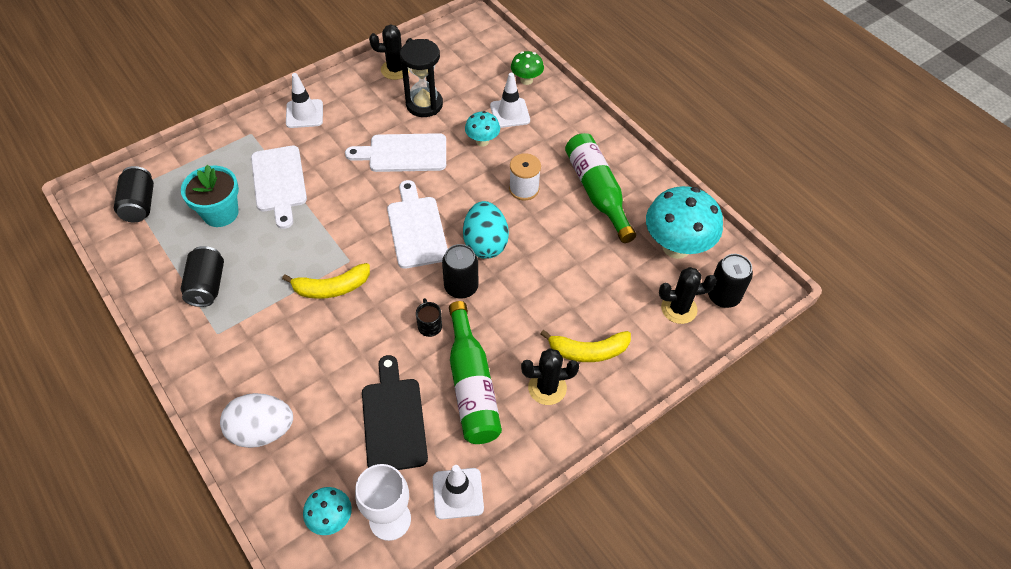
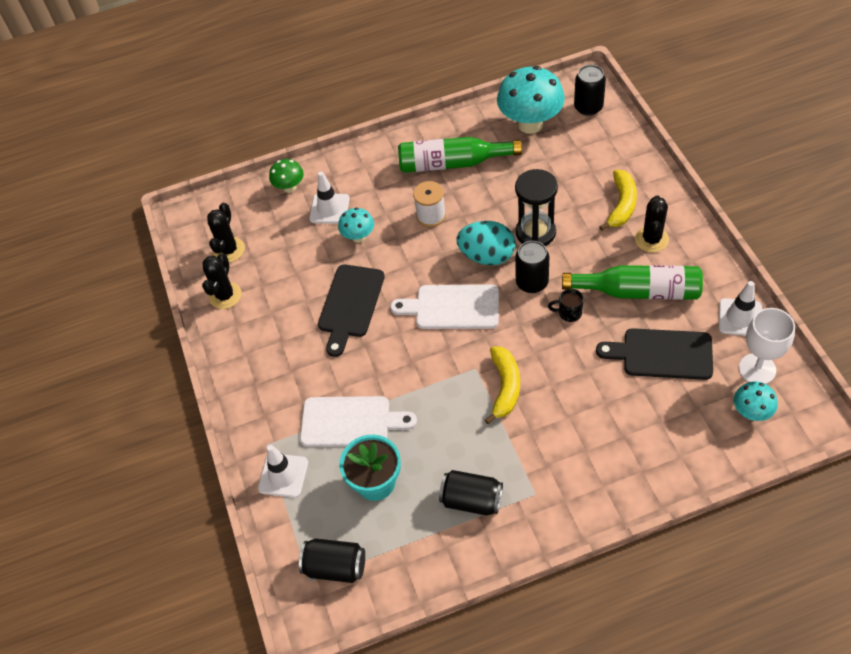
camera: 65 degrees left, 0 degrees up
(262, 431) = (655, 460): white egg -> none
(304, 114) = (257, 389): white traffic cone -> white traffic cone (283, 475)
(403, 153) = (350, 305): white cutting board -> black cutting board
(424, 104) = (288, 277): black hourglass -> black hourglass (535, 233)
(679, 308) = (593, 137): black cactus -> black cactus (229, 250)

